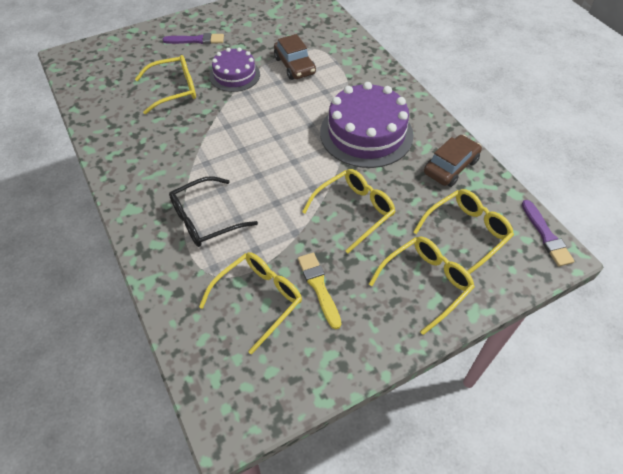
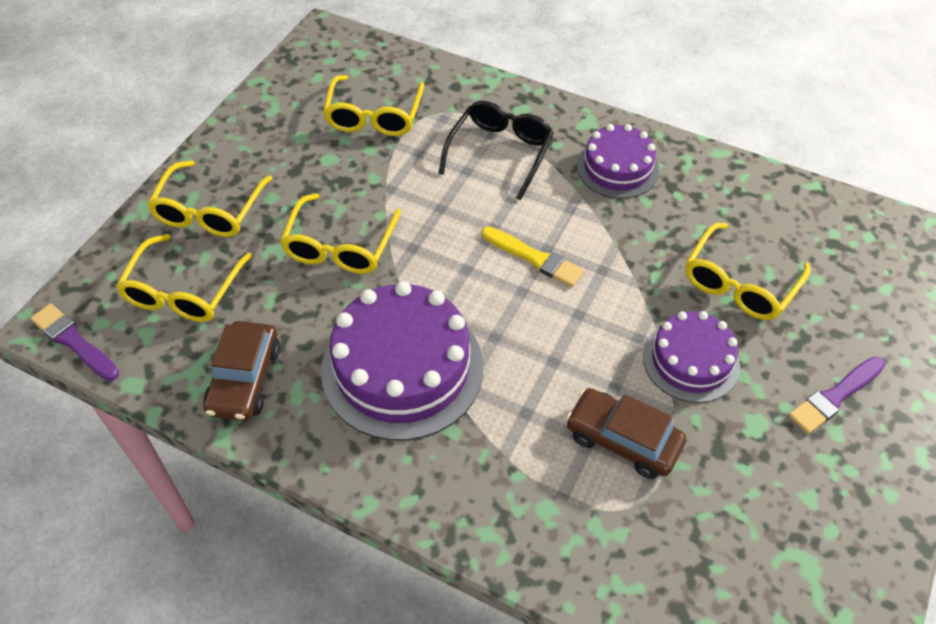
camera: 145 degrees right, 0 degrees up
(152, 171) = (617, 168): none -> purple cake
(319, 287) = (323, 153): yellow brush -> yellow brush (535, 258)

